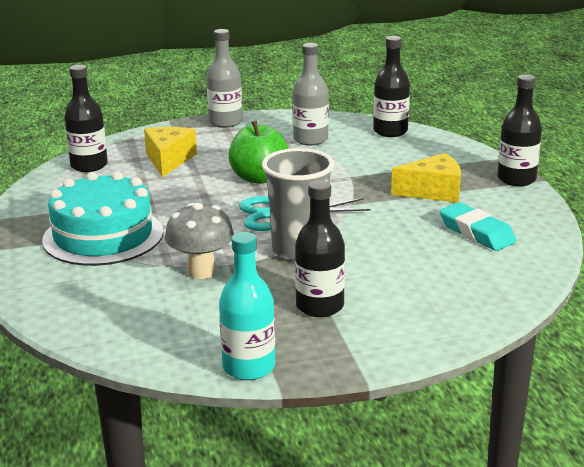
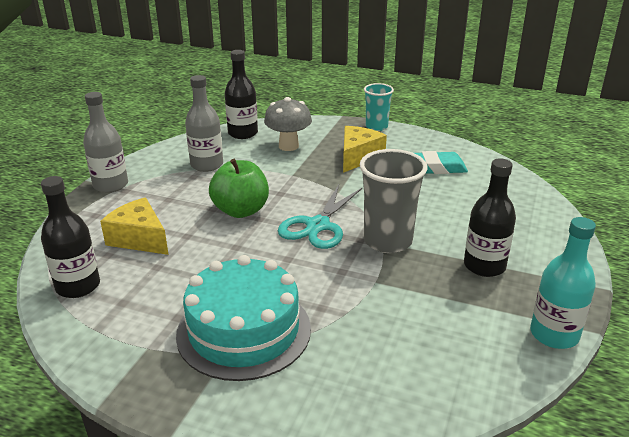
camera: 55 degrees left, 5 degrees up
(201, 271) = (375, 299): grey mushroom -> grey mushroom (288, 146)
(516, 179) = (376, 127): black bottle -> turquoise cup

